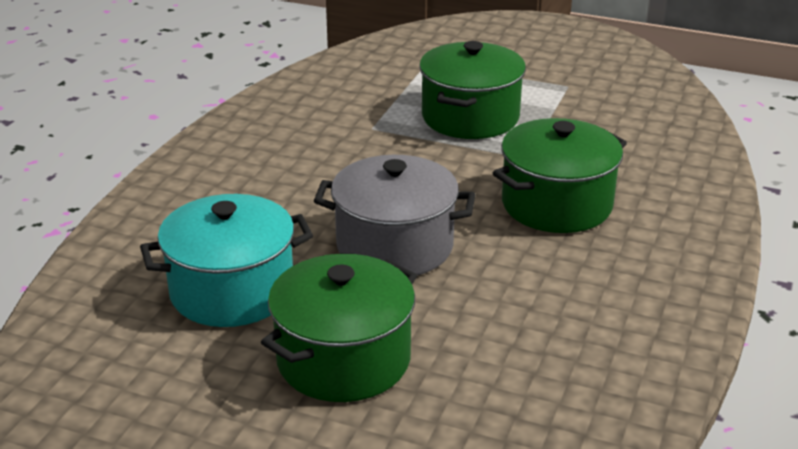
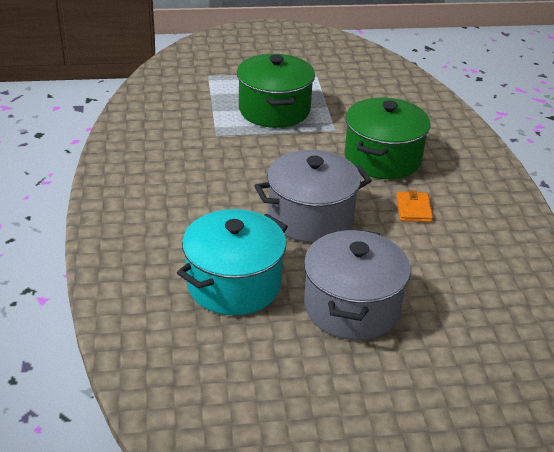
camera: 30 degrees left, 5 degrees up
(343, 359) = (352, 307): green pot -> grey pot
(538, 273) = (413, 209): none -> orange wallet

